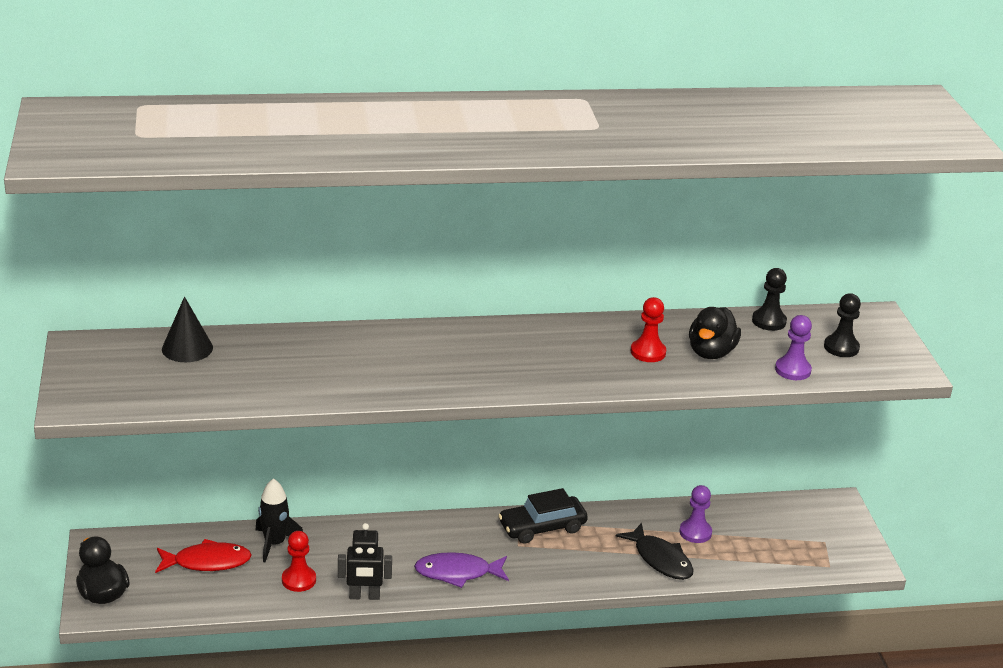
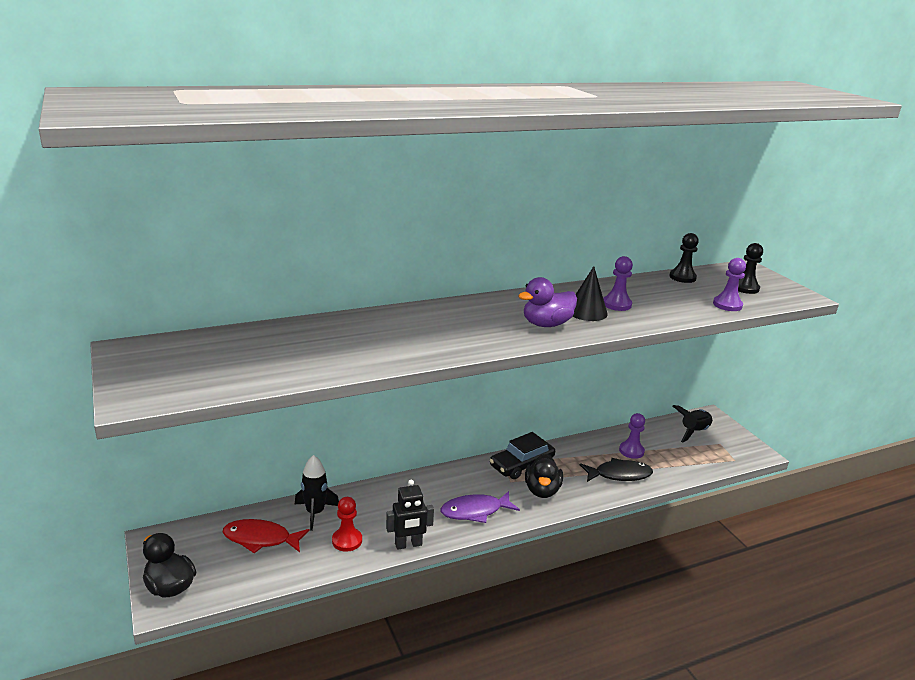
camera: 15 degrees left, 5 degrees down
(187, 348) = (233, 341): black cone -> black cone (586, 312)
(207, 562) = (261, 539): red fish -> red fish turned 150 degrees counterclockwise
(540, 370) = (546, 324): none -> purple duck
(648, 352) = (617, 304): red pawn -> purple pawn
(660, 559) = (619, 474): black fish -> black fish turned 45 degrees counterclockwise
(711, 352) = (661, 300): black duck -> black duck (542, 490)
(798, 521) = (693, 432): none -> black rocket

